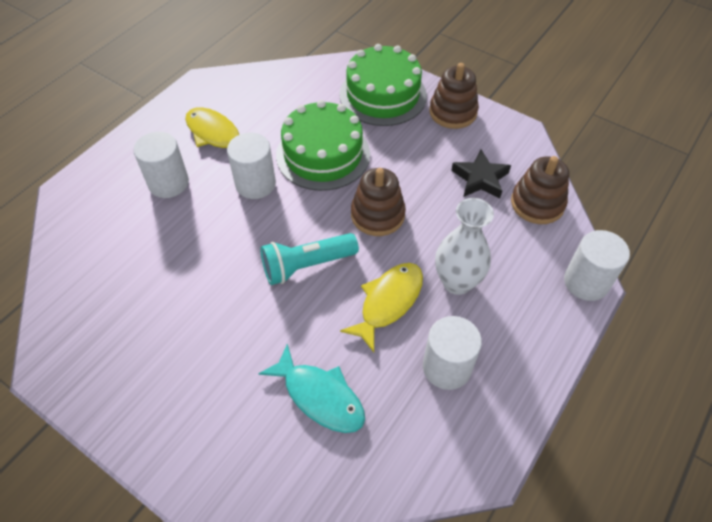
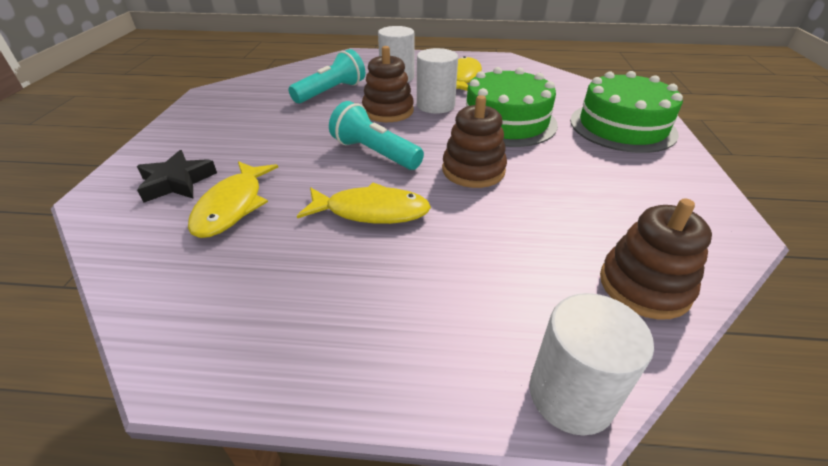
camera: 60 degrees right, 15 degrees down
(154, 251) = (331, 92): none -> turquoise flashlight
(320, 396) = (232, 206): turquoise fish -> yellow fish
(446, 367) = (313, 283): white cylinder -> none
(453, 112) = (674, 172): brown stacking toy -> brown stacking toy (388, 111)
(457, 282) = (441, 252): white vase -> none
(480, 179) = (612, 221): black star -> black star (177, 182)

